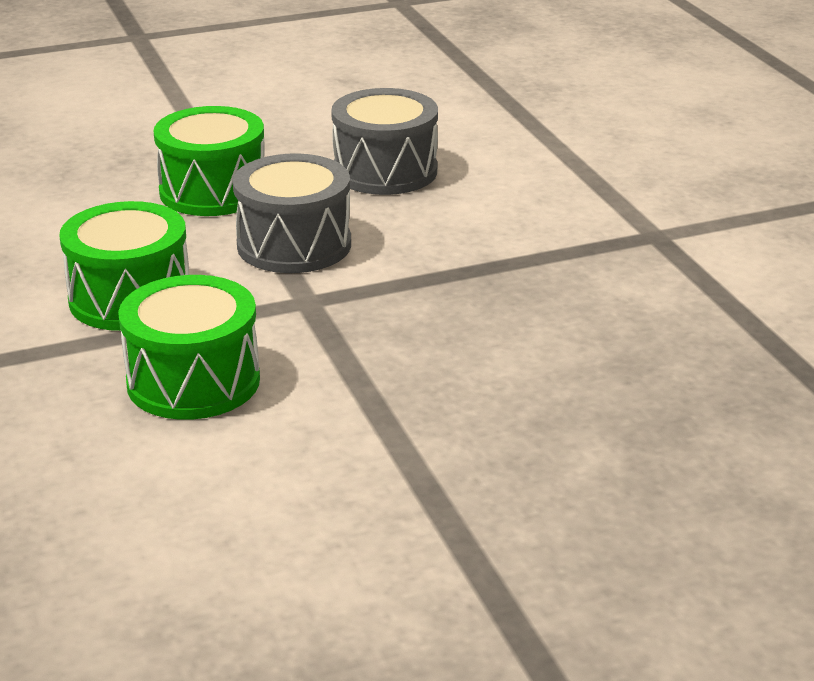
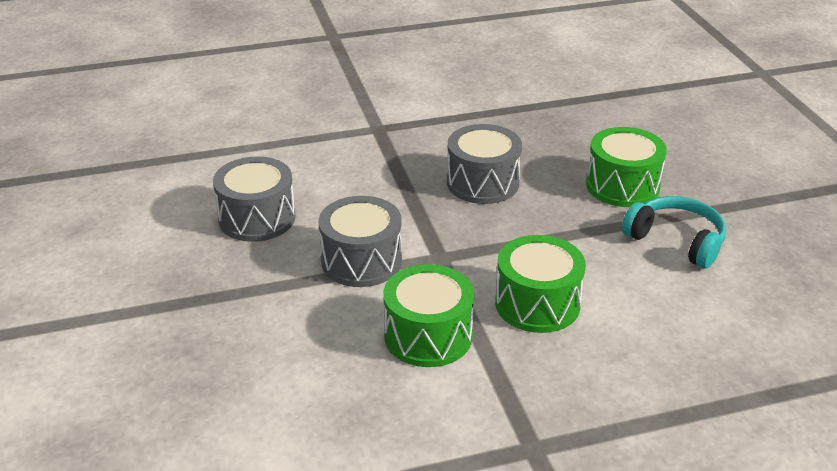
camera: 85 degrees left, 5 degrees up
(213, 191) = (264, 299): green drum -> green drum (622, 186)
(373, 530) = (676, 240): none -> turquoise headphones
(518, 331) = (482, 183): none -> grey drum

